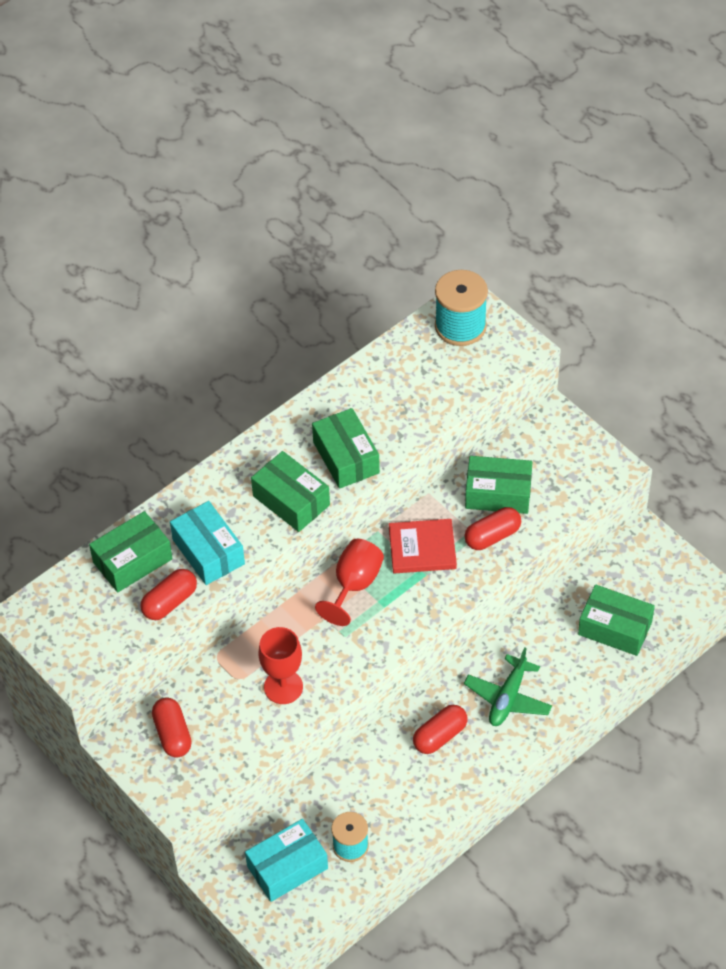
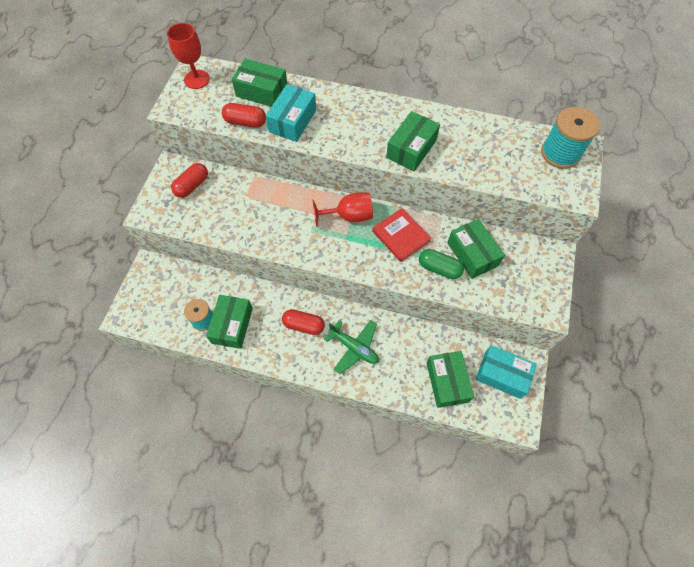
camera: 55 degrees right, 10 degrees up
(283, 687) = (256, 220): red goblet -> red goblet (197, 79)
(287, 867) = (172, 296): turquoise box -> turquoise box (502, 375)
(291, 500) = (358, 139): green box -> green box (232, 325)
(492, 536) = (439, 268): red capsule -> green capsule
(508, 698) = (354, 348): green plane -> green plane turned 135 degrees counterclockwise

